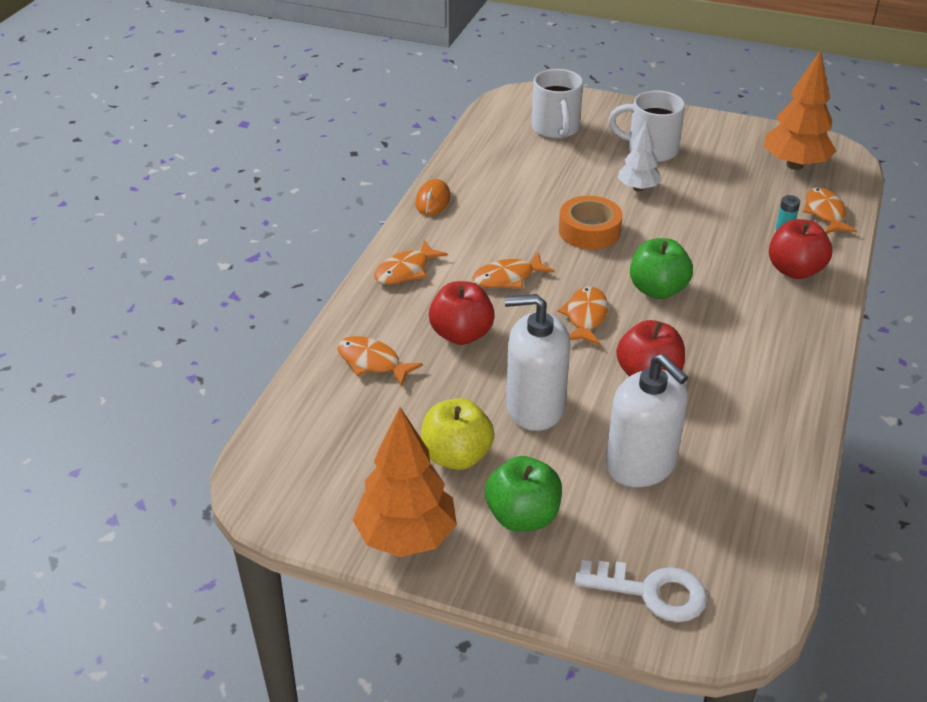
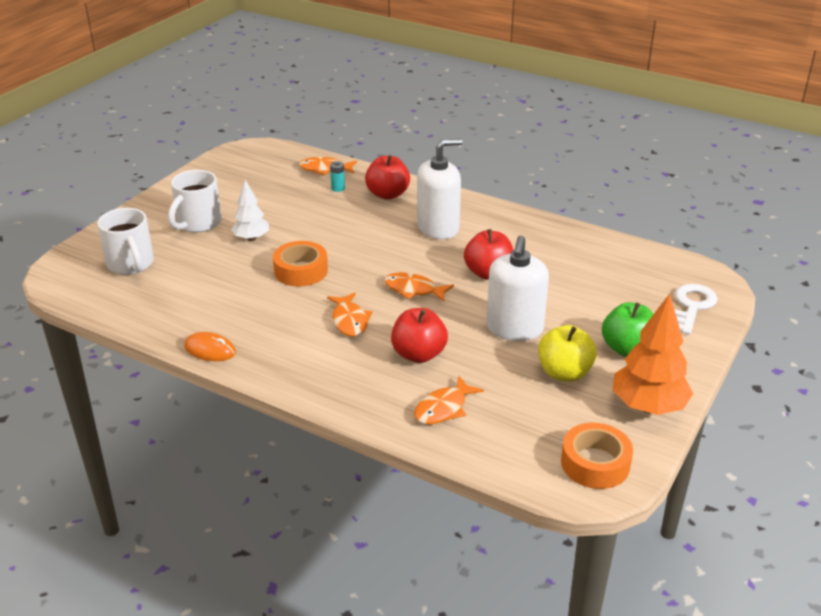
camera: 80 degrees left, 5 degrees down
(297, 488) = (595, 463): none -> orange tape
(405, 271) = (317, 377): orange fish -> none
(556, 129) = (131, 264): white mug -> white mug turned 60 degrees clockwise
(641, 464) = (579, 291): white soap dispenser -> white soap dispenser (438, 228)
(657, 290) = (391, 252): green apple -> none
(795, 165) = (258, 167): orange tree -> none

